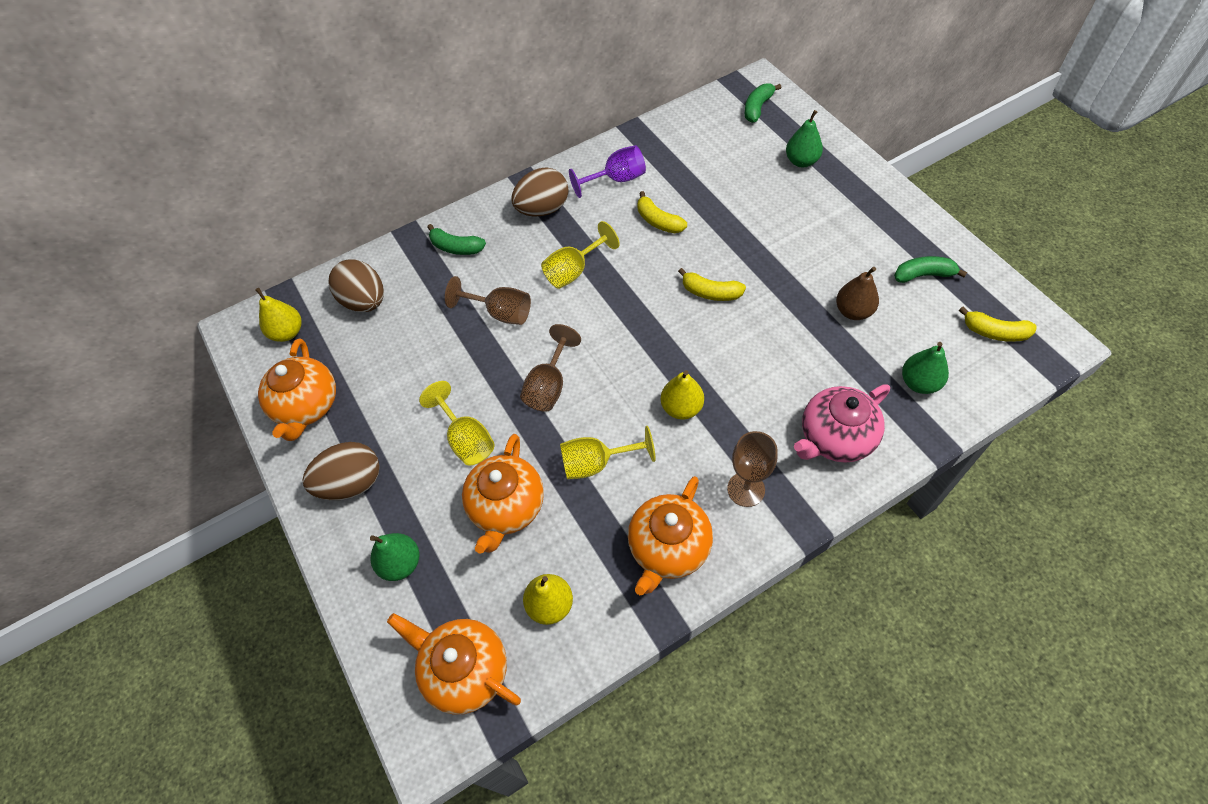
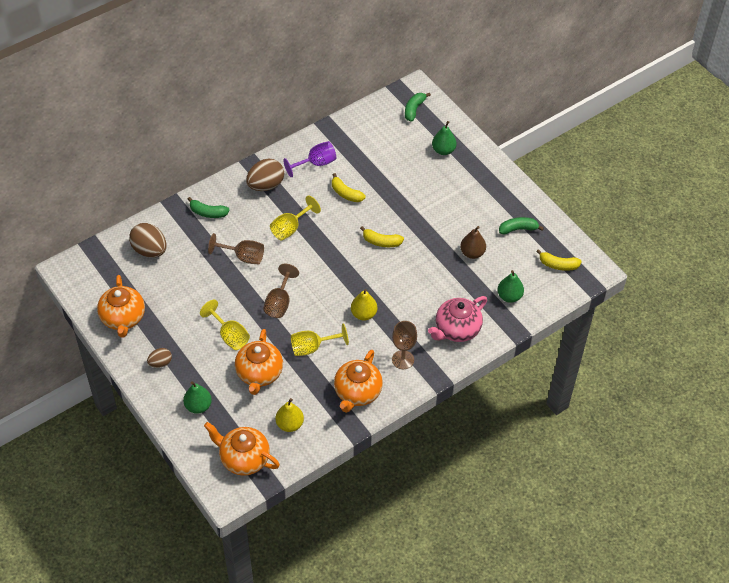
camera: 10 degrees left, 5 degrees down
(287, 332) = (100, 272): yellow pear -> none
(351, 483) = (160, 363): brown egg -> brown egg, size x0.56

